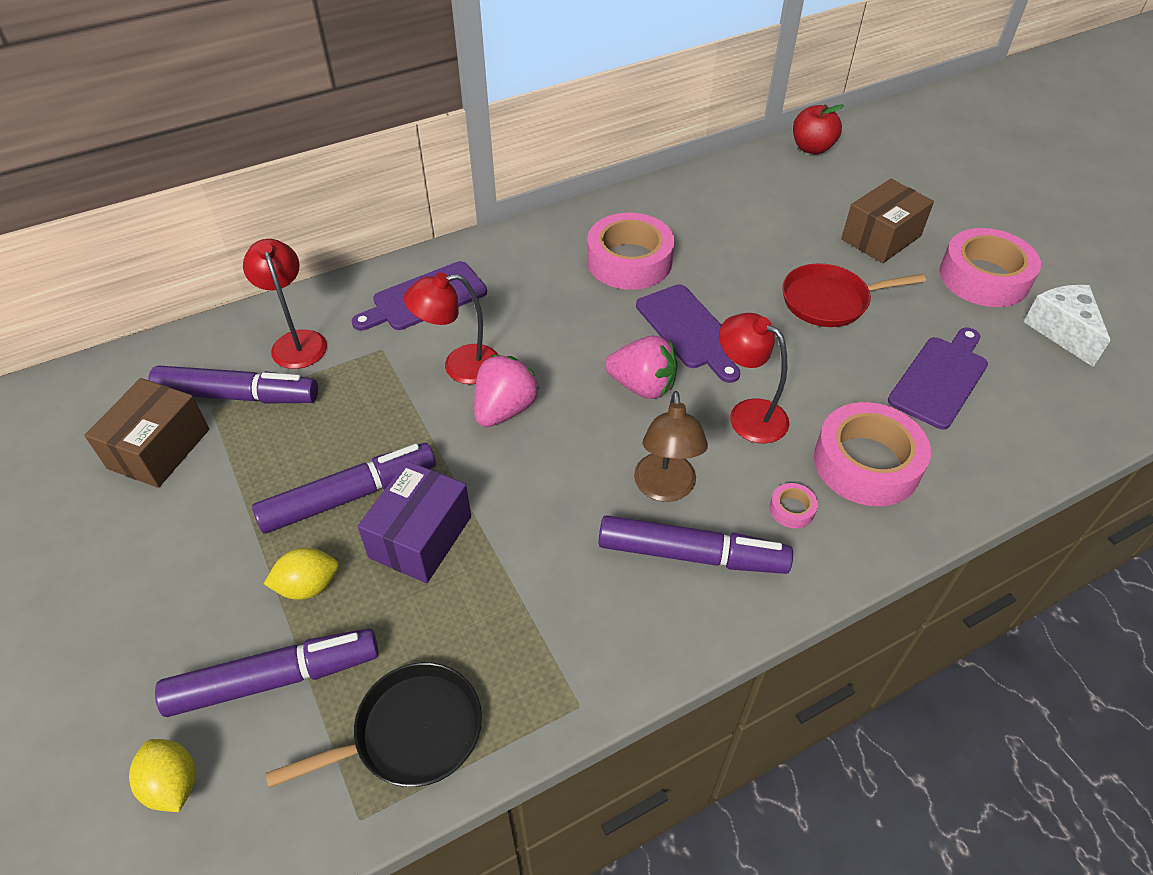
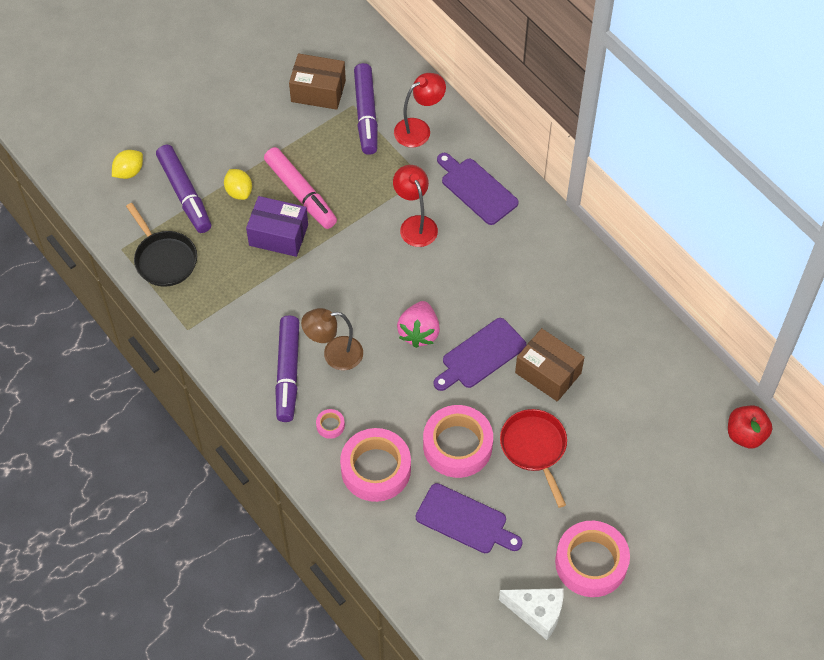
camera: 80 degrees right, 10 degrees up
(349, 496) = (300, 193): purple marker -> pink marker
(505, 409) = (382, 257): pink strawberry -> none
(629, 261) = (549, 309): pink tape -> pink tape (457, 446)
(747, 414) = (405, 397): red lamp -> none
(881, 238) = (625, 487): brown box -> brown box (548, 373)
(1061, 331) = (537, 613): white cheese -> white cheese turned 45 degrees clockwise

